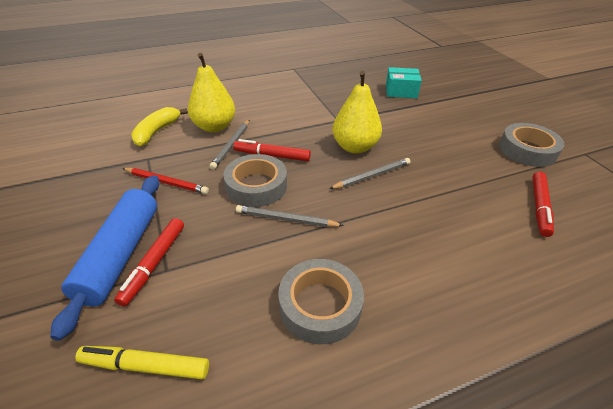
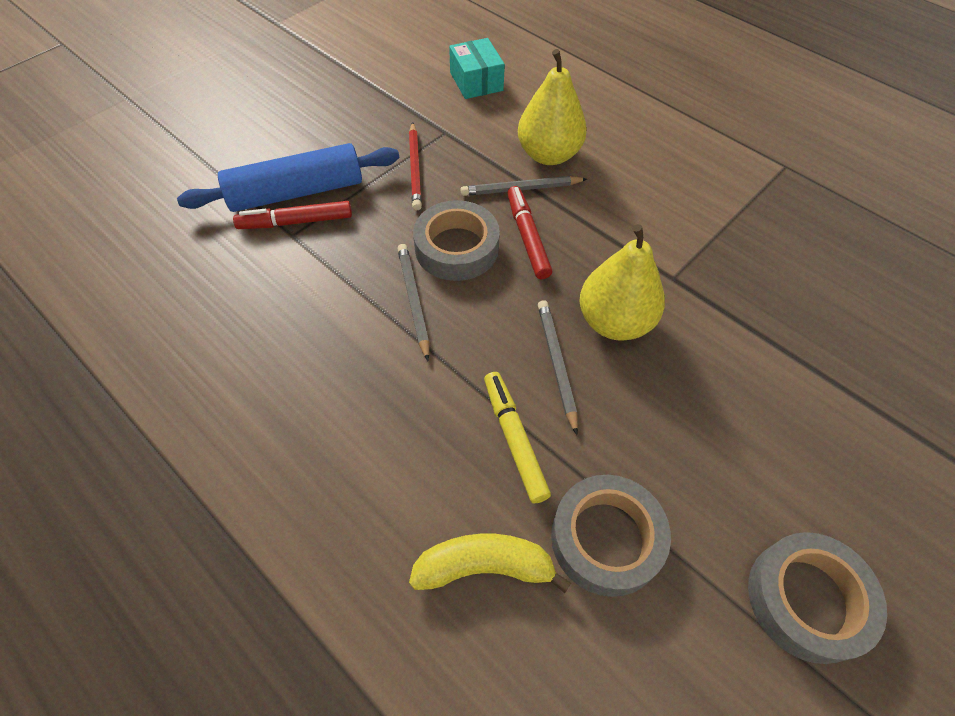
camera: 65 degrees right, 15 degrees up
(145, 366) = (187, 276): yellow marker -> yellow marker (514, 439)
(157, 132) = (500, 112): yellow banana -> yellow banana (485, 567)
(320, 305) = (298, 381): grey tape -> grey tape (606, 538)
(372, 176) = (556, 364): grey pencil -> grey pencil turned 135 degrees counterclockwise
(401, 91) = (851, 337): turquoise box -> turquoise box (476, 81)
(539, 207) = (625, 629): red marker -> none

